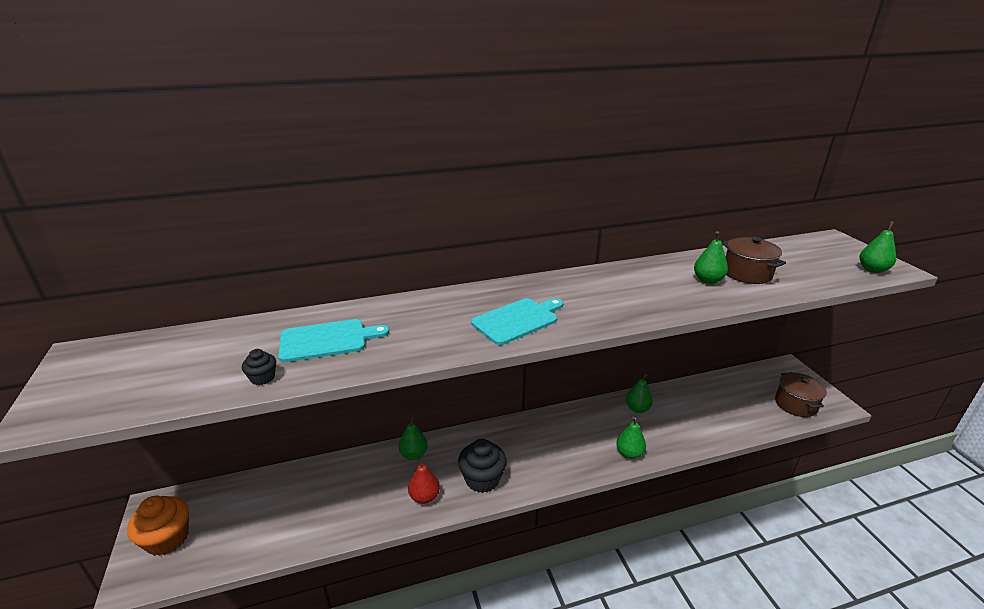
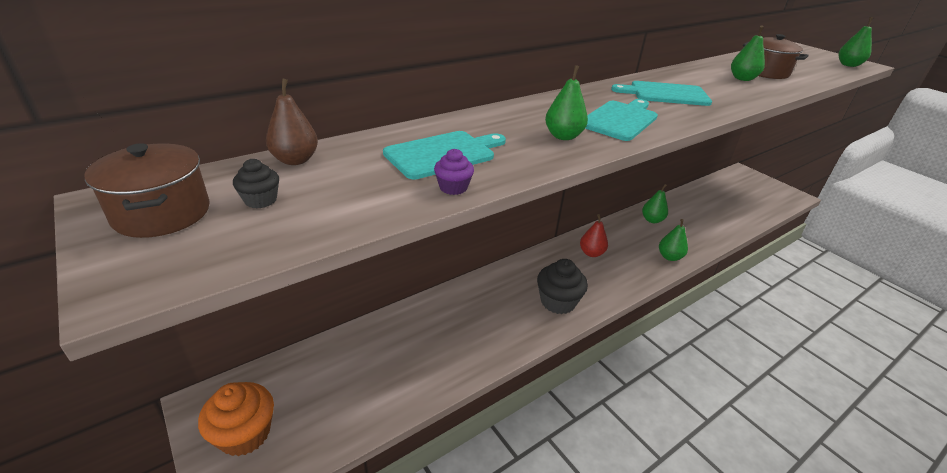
camera: 20 degrees left, 5 degrees up
(216, 333) = (295, 160): none -> brown pear
(262, 378) = (406, 197): black cupcake -> black cupcake (260, 200)
(304, 374) = (453, 187): none -> purple cupcake
(414, 454) = (477, 292): green pear -> green pear (563, 136)
(424, 497) = (513, 328): red pear -> red pear (591, 253)
(597, 293) = (665, 94): none -> turquoise cutting board
(795, 404) = (766, 199): brown pot -> brown pot (162, 213)

